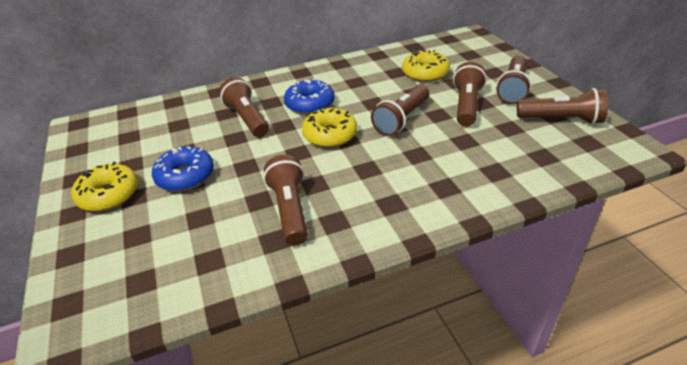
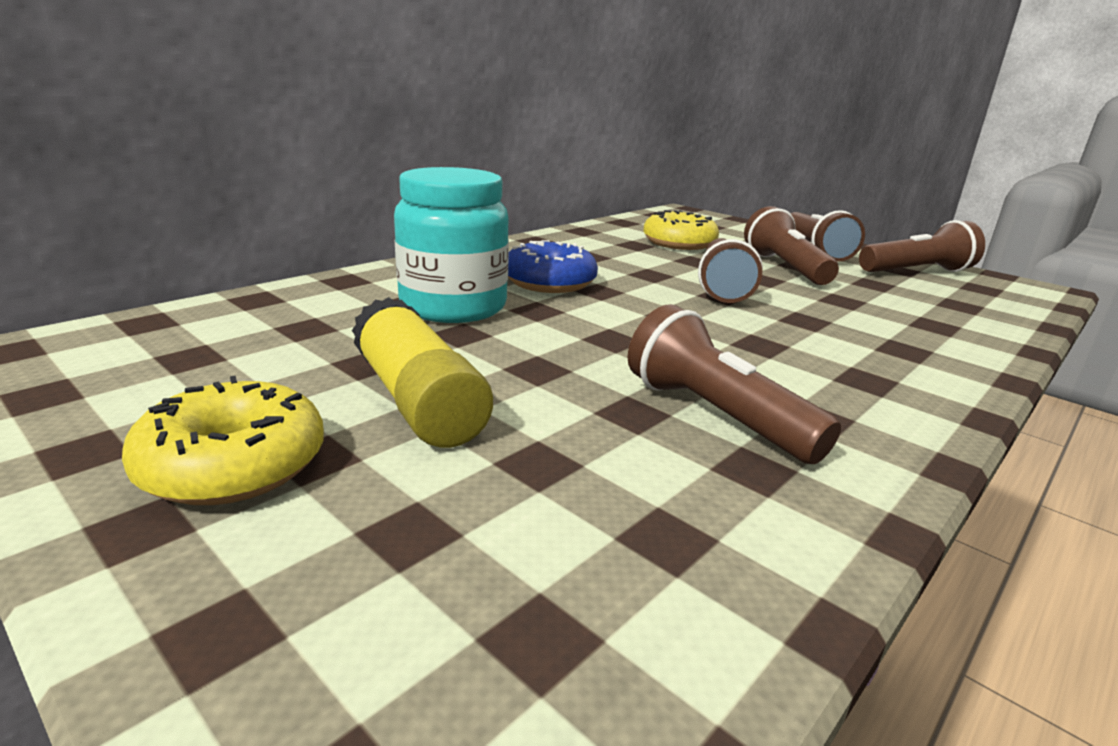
camera: 30 degrees left, 15 degrees down
(185, 176) = (418, 400): blue donut -> yellow glue stick
(247, 119) = (453, 307): brown flashlight -> turquoise jar
(330, 135) = (637, 312): yellow donut -> none

